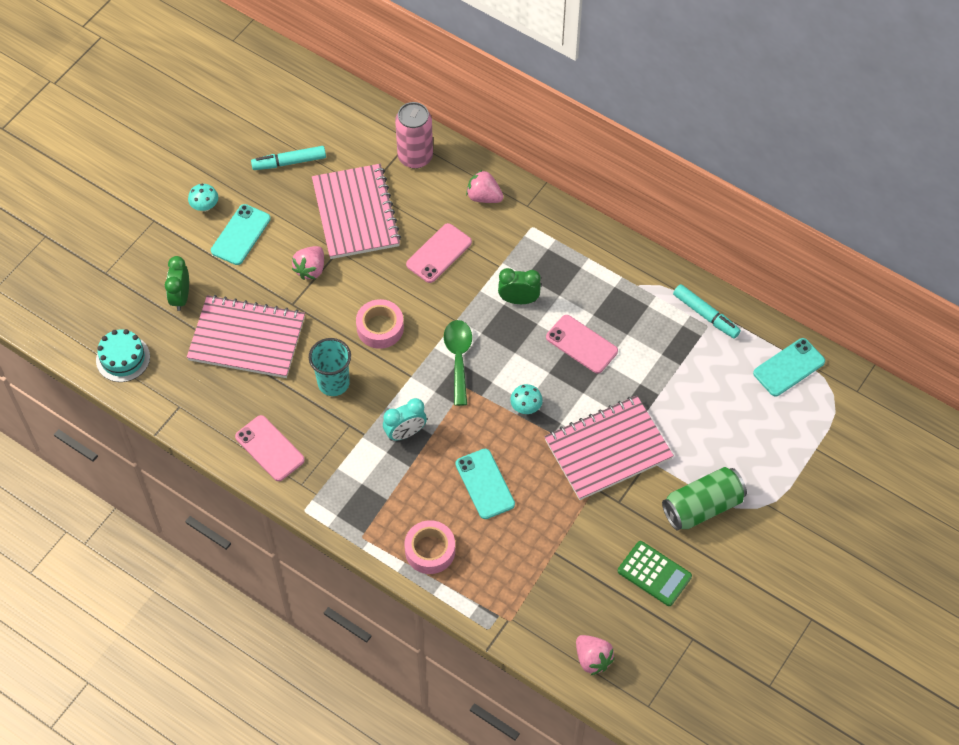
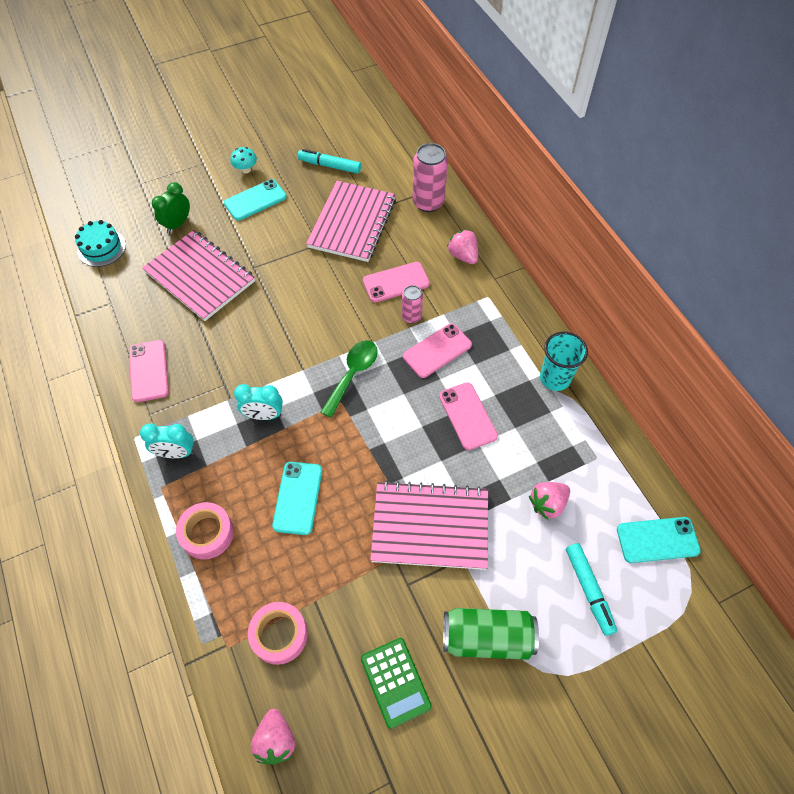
camera: 30 degrees right, 0 degrees up
(310, 269) = (287, 248): pink strawberry -> pink strawberry (547, 504)
(333, 383) = (238, 344): turquoise cup -> turquoise cup (555, 378)
(352, 503) = (176, 453): none -> turquoise clock
(380, 328) = (307, 318): pink tape -> pink tape (279, 634)
(475, 279) = (411, 316): none -> pink can
(518, 300) = (437, 350): green clock -> pink phone
(526, 407) = (381, 447): turquoise mushroom -> none
(705, 315) = (600, 447): turquoise marker -> turquoise marker (588, 590)

